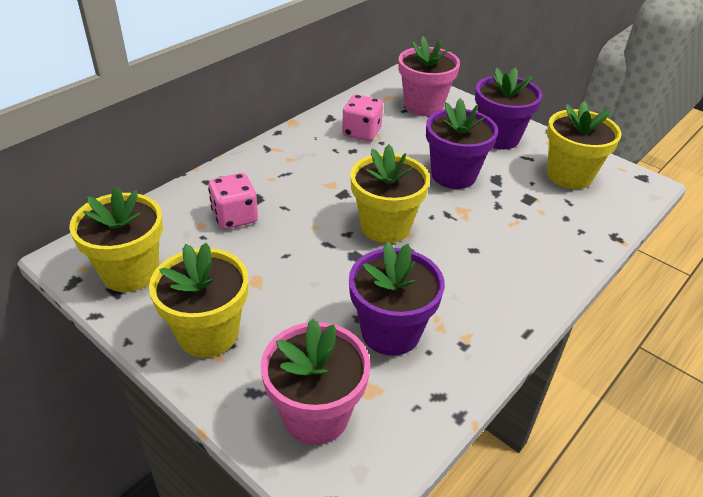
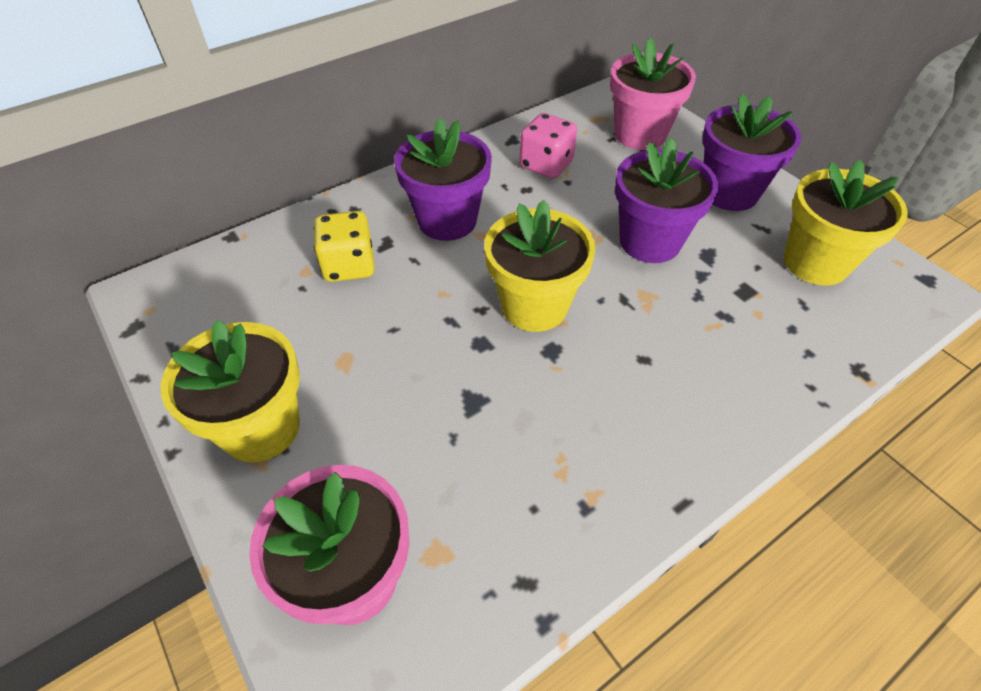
camera: 15 degrees right, 10 degrees up
(130, 272) = (201, 324): yellow flower pot -> none
(235, 217) = (349, 265): pink dice -> yellow dice
(390, 332) = (491, 468): purple flower pot -> purple flower pot (447, 220)

